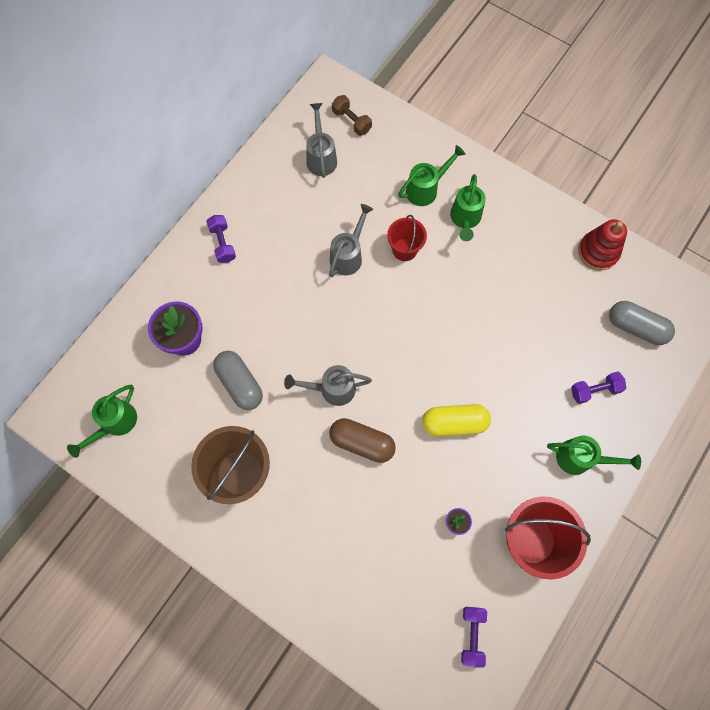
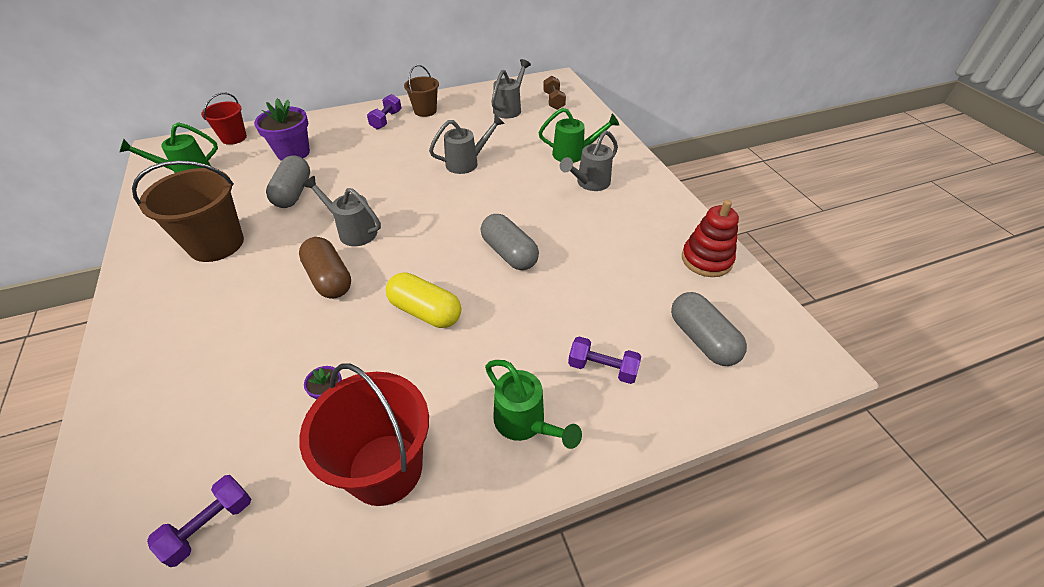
camera: 35 degrees right, 25 degrees down
(246, 208) = (425, 111): none -> brown bucket
(404, 249) = (516, 178): red bucket -> red bucket (234, 138)
(465, 219) = (589, 183): green watering can -> grey watering can
(465, 334) = (509, 253): none -> grey capsule

